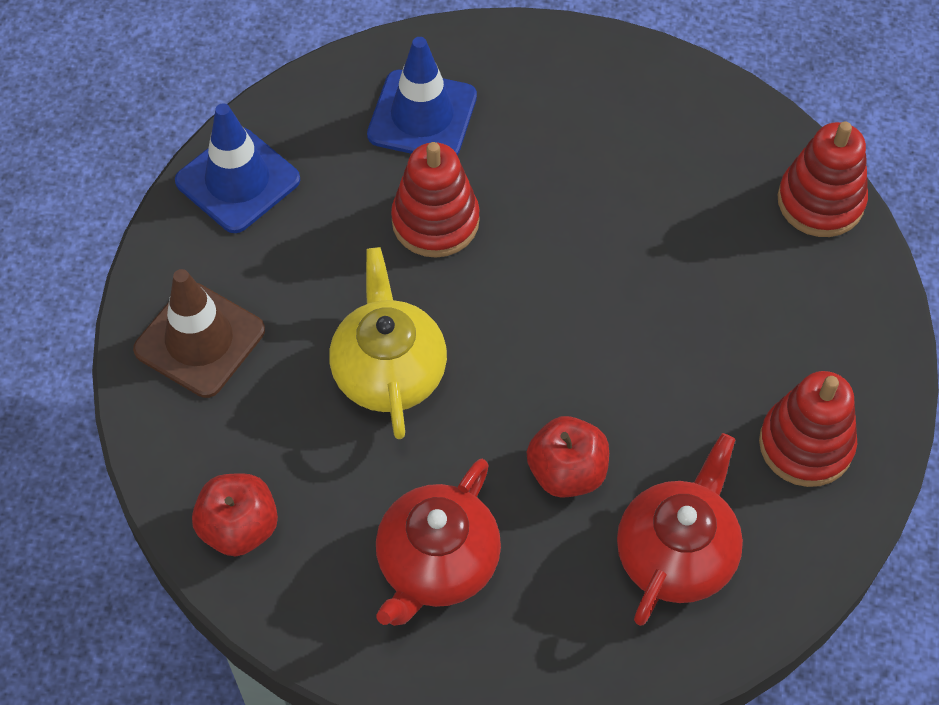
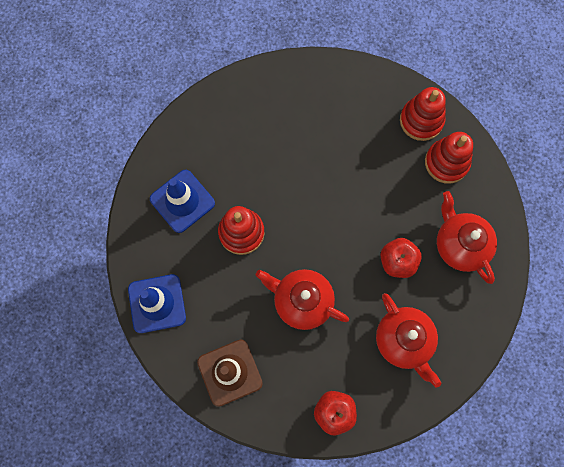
camera: 55 degrees left, 15 degrees up
(389, 370) = (301, 301): yellow teapot -> red teapot
(820, 201) = (343, 74): red stacking toy -> red stacking toy (421, 120)

